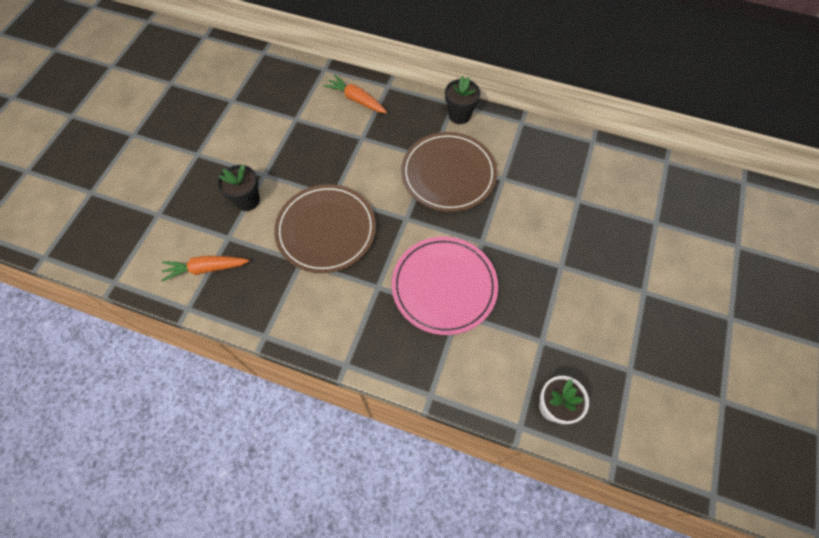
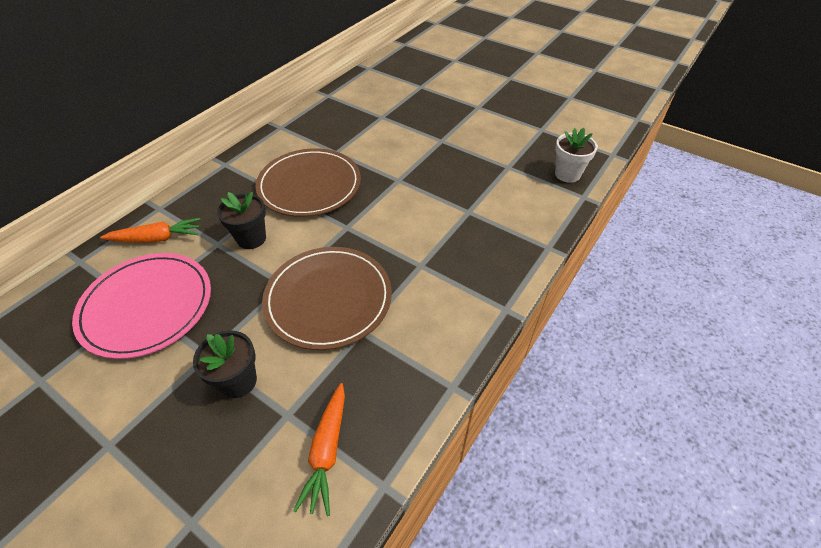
camera: 75 degrees left, 15 degrees down
(356, 99) = (156, 238): orange carrot -> orange carrot turned 150 degrees counterclockwise
(444, 286) = (437, 215): pink plate -> pink plate (147, 306)
(459, 115) = (242, 163): black flower pot -> black flower pot (251, 238)

